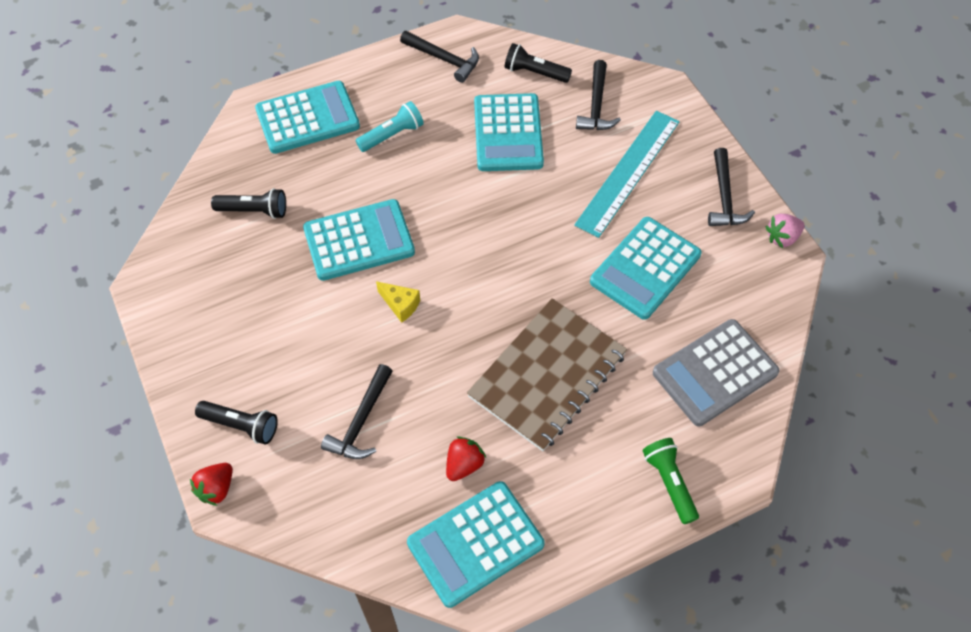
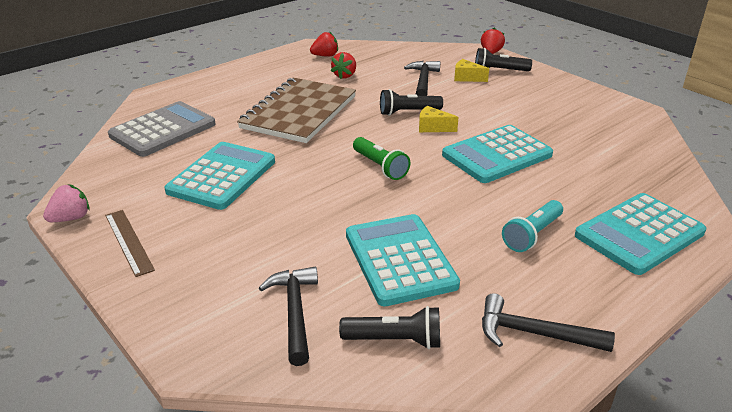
camera: 165 degrees right, 25 degrees down
(254, 211) = (607, 158): black flashlight -> black flashlight (408, 112)
(298, 415) = (466, 78): none -> yellow cheese
(475, 544) = (325, 56): turquoise calculator -> red strawberry
(628, 172) = (244, 246): turquoise ruler -> none
(669, 482) = (203, 85): green flashlight -> green flashlight (380, 167)
(724, 197) = (129, 241): black hammer -> brown ruler

